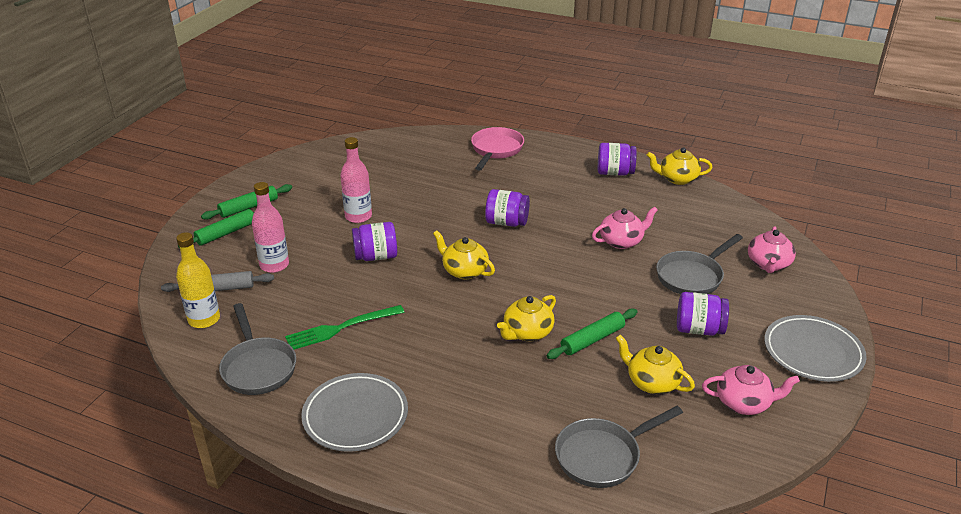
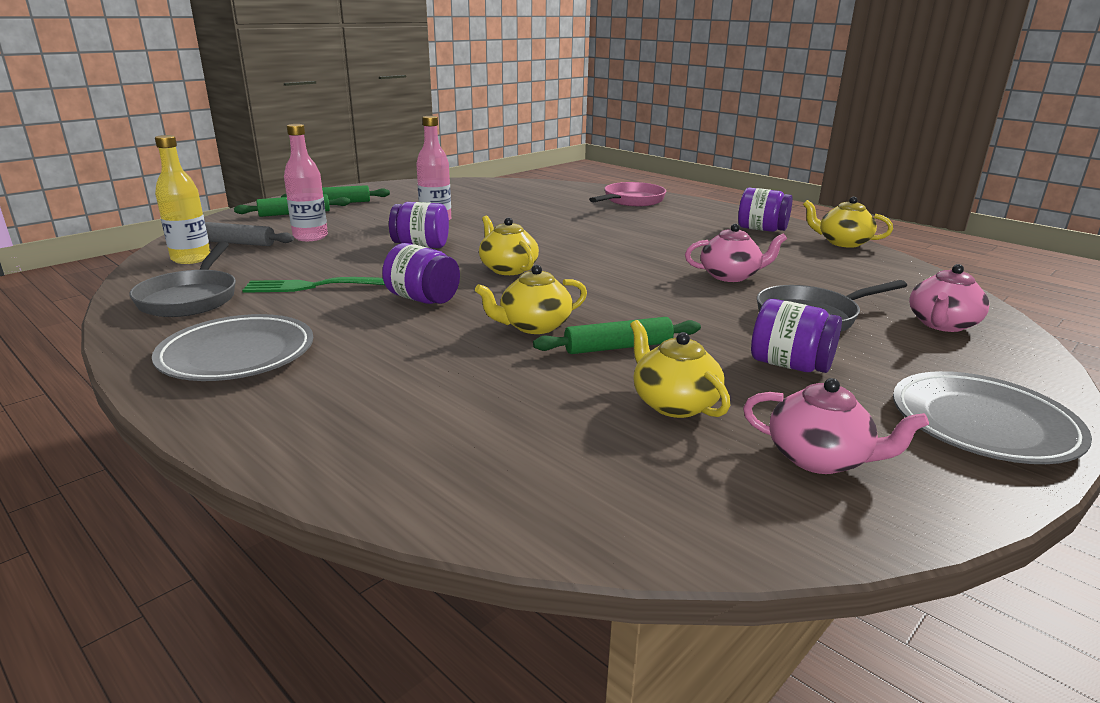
camera: 20 degrees right, 10 degrees down
(506, 222) = (595, 244): purple jar -> purple jar (423, 299)
(603, 456) = (523, 468): grey pan -> none

